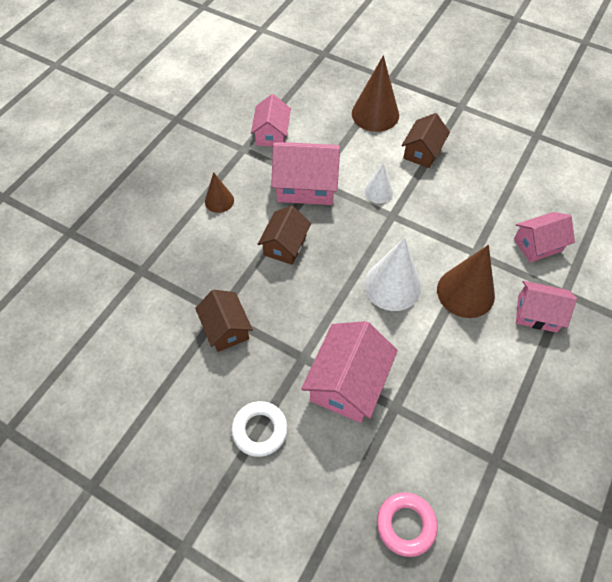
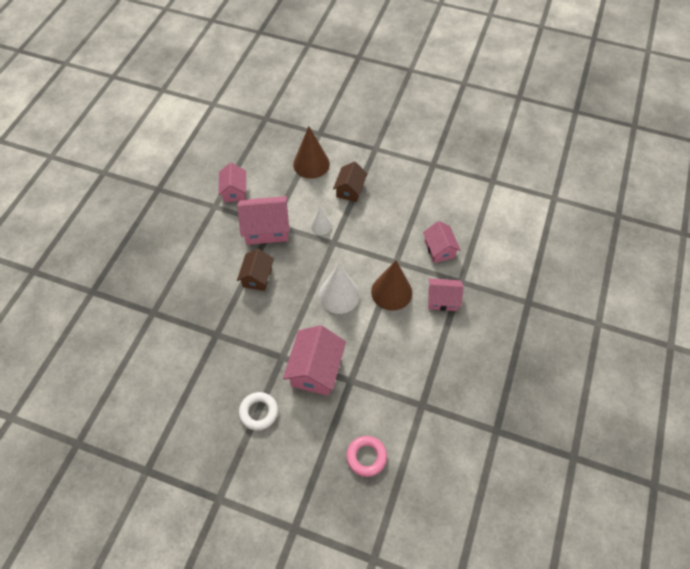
camera: 10 degrees left, 0 degrees up
(219, 201) = (202, 250): brown cone -> none
(226, 328) = (223, 345): brown house -> none
(537, 245) = (439, 249): pink house -> pink house turned 75 degrees counterclockwise

